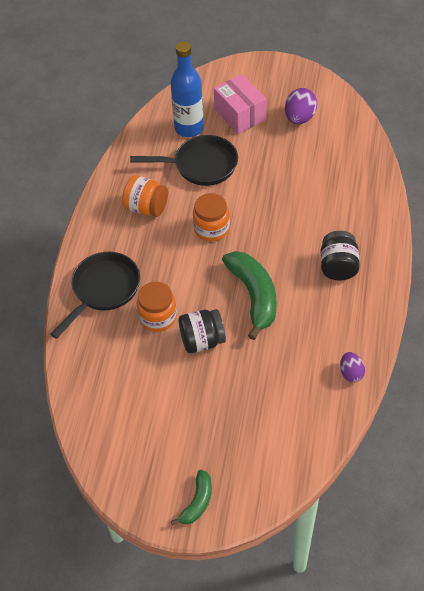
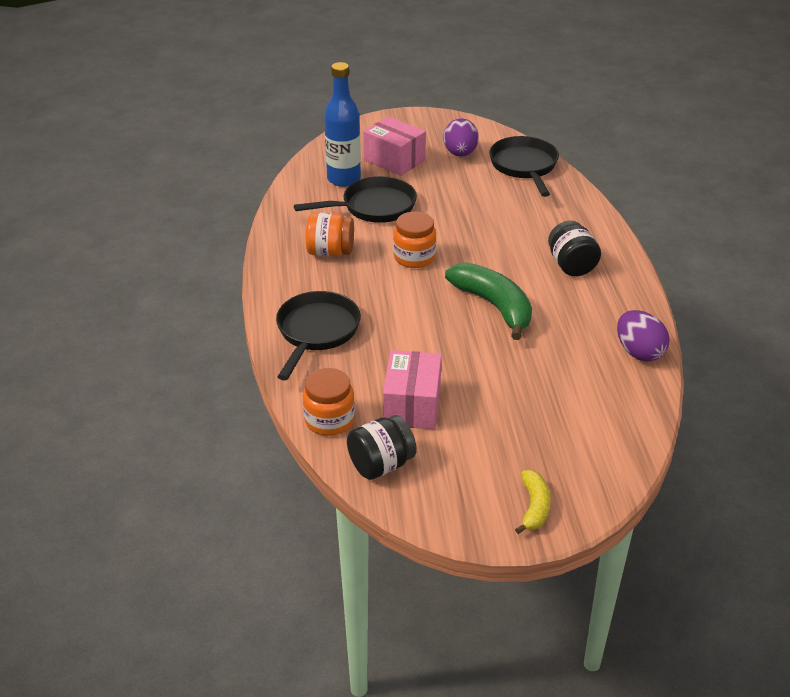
camera: 20 degrees left, 15 degrees down
(146, 381) = (412, 405): none -> pink box
(158, 317) = (394, 344): orange jar -> orange jar (329, 420)
(197, 502) = (534, 507): green banana -> yellow banana
(202, 341) = (457, 356): black jar -> black jar (381, 465)
(349, 144) = (524, 166): none -> black pan
(351, 373) = (639, 352): purple egg -> purple egg, size x1.59

